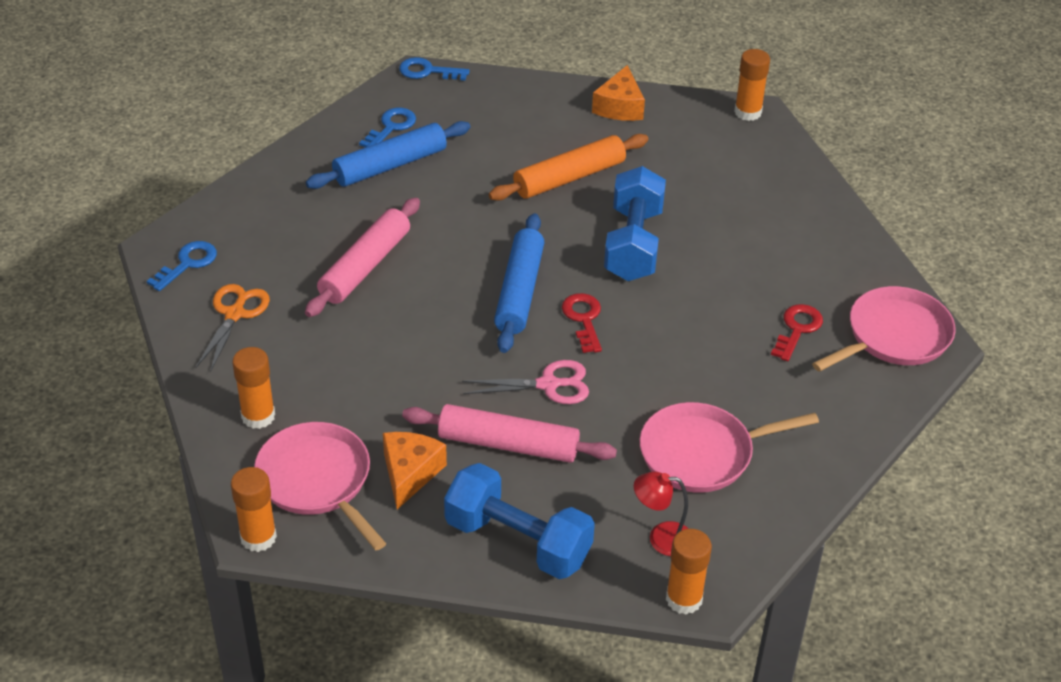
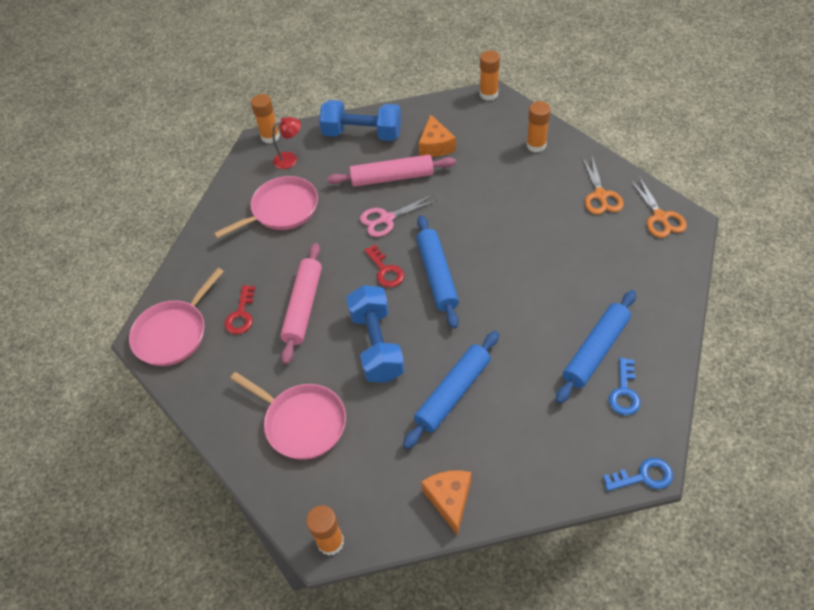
camera: 165 degrees right, 10 degrees up
(188, 263) = (660, 217): blue key -> orange scissors
(317, 481) = (480, 126): pink pan -> pink pan (302, 422)
(365, 266) = (548, 257): pink rolling pin -> pink rolling pin (303, 307)
(569, 177) = (453, 393): orange rolling pin -> blue rolling pin

